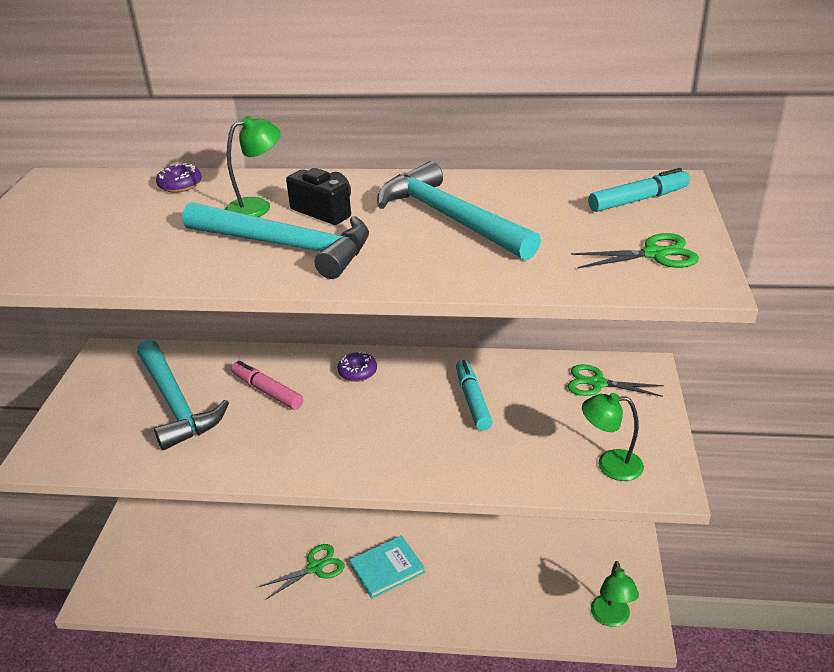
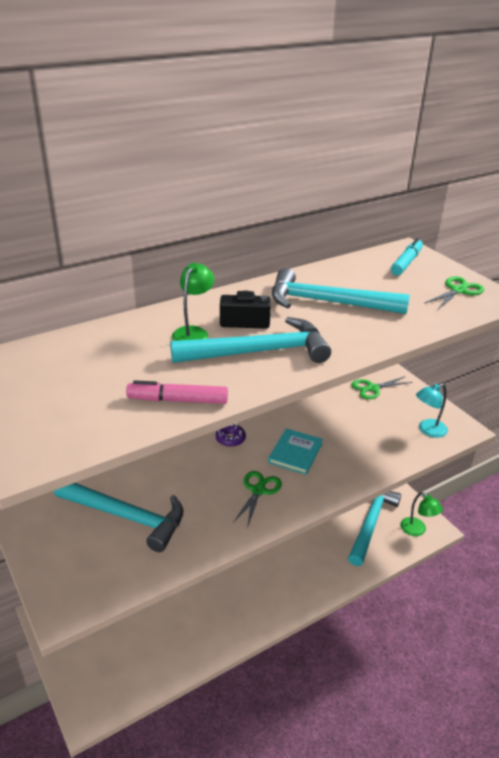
camera: 40 degrees left, 0 degrees up
(180, 185) = (107, 335): purple donut -> none
(267, 391) = (184, 478): pink marker -> pink marker (178, 400)
(315, 567) = (230, 597): green scissors -> green scissors (258, 490)
(387, 568) = (275, 572): turquoise book -> turquoise book (295, 453)
(473, 400) = (319, 426): turquoise marker -> none
(557, 575) = (370, 522): none -> turquoise hammer
(610, 464) = (428, 430): green lamp -> turquoise lamp

